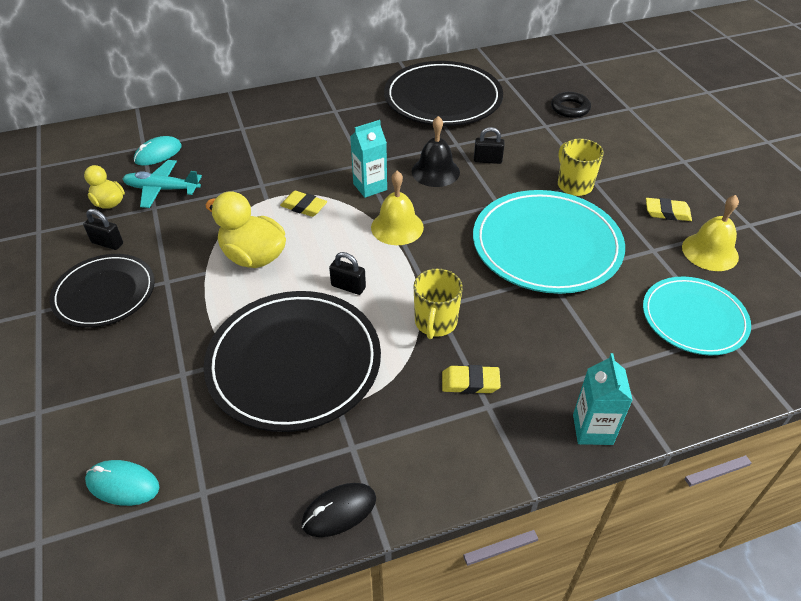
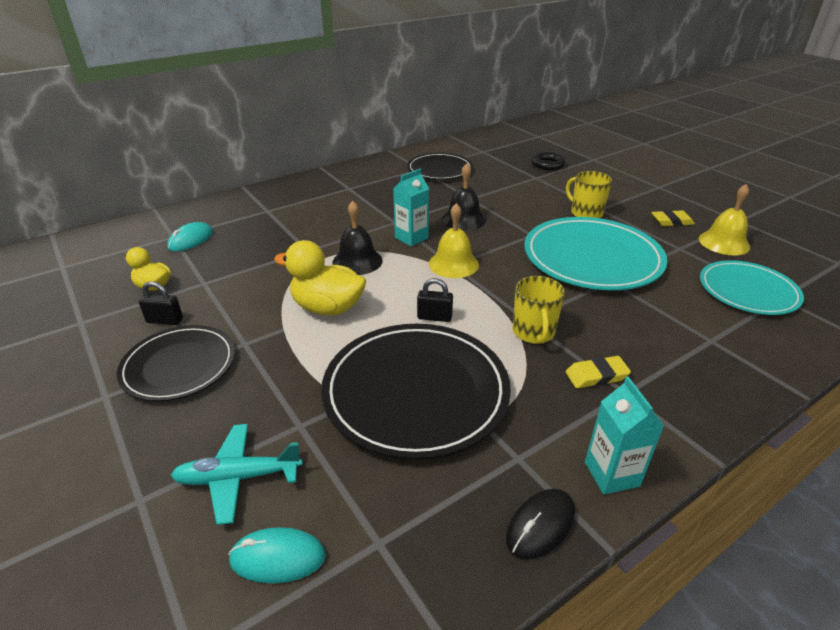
camera: 15 degrees left, 10 degrees down
(162, 189) = (206, 267): turquoise plane -> turquoise plane (238, 477)
(304, 207) = (357, 261): yellow eraser -> black bell
(443, 98) = (439, 170): black plate -> black plate, size x0.63
(487, 160) = (503, 206): black padlock -> none
(592, 429) = (730, 393): turquoise carton -> turquoise carton (611, 474)

